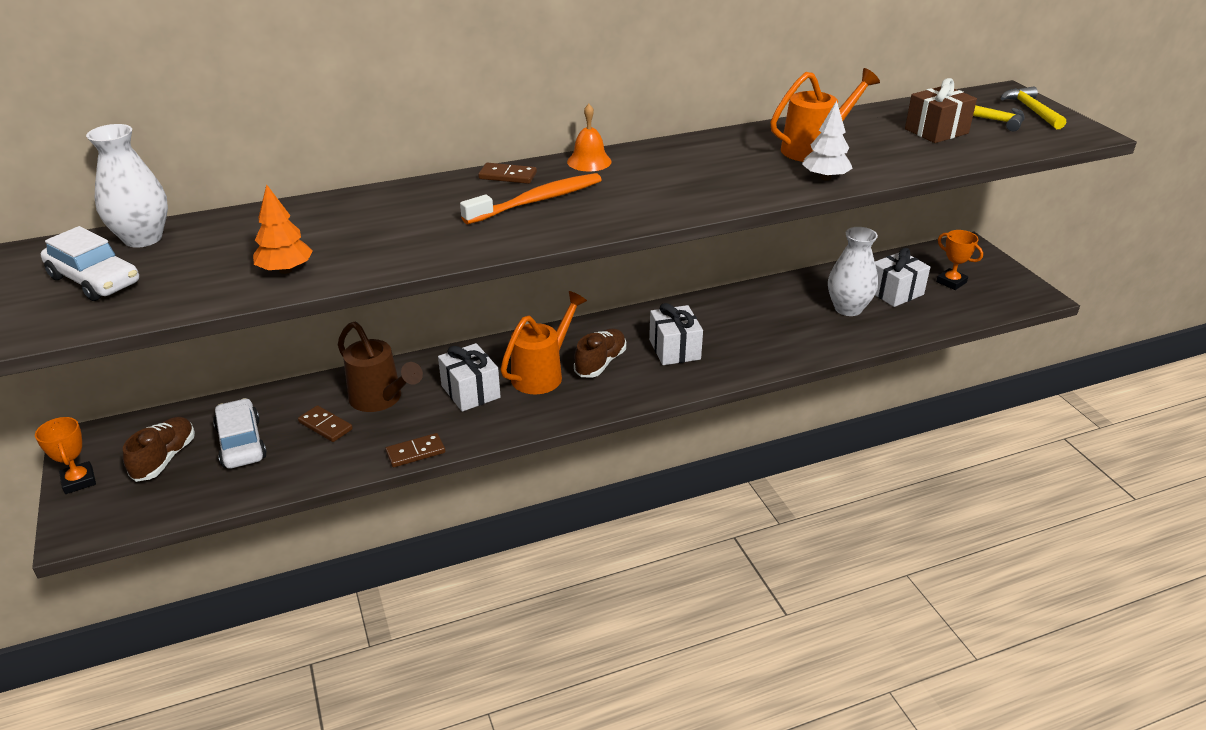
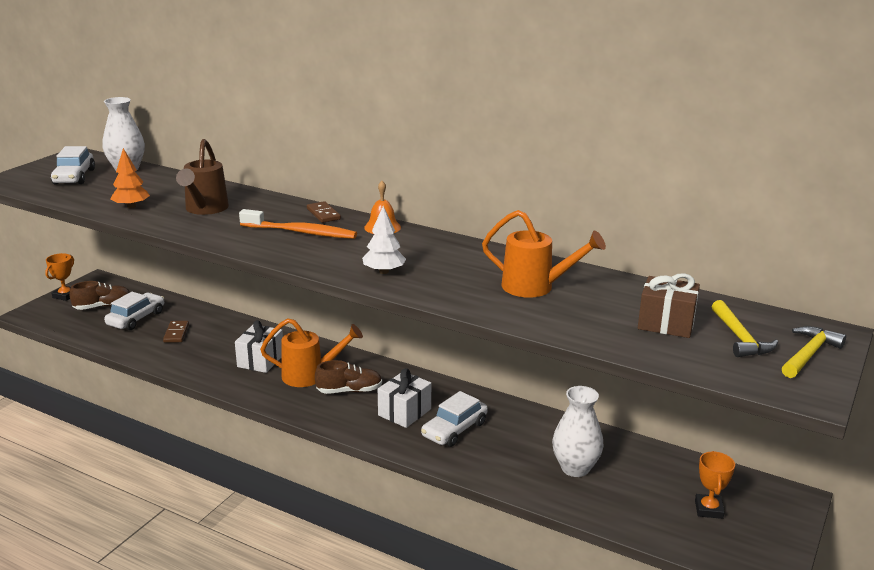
camera: 50 degrees right, 10 degrees down
(380, 399) = (219, 337): brown watering can -> brown watering can (205, 209)
(415, 452) = (181, 371): brown domino -> none
(732, 337) = (454, 429): none -> white car
(825, 177) = (488, 305): white tree -> white tree (384, 271)
(895, 292) = (639, 484): white gift -> none

